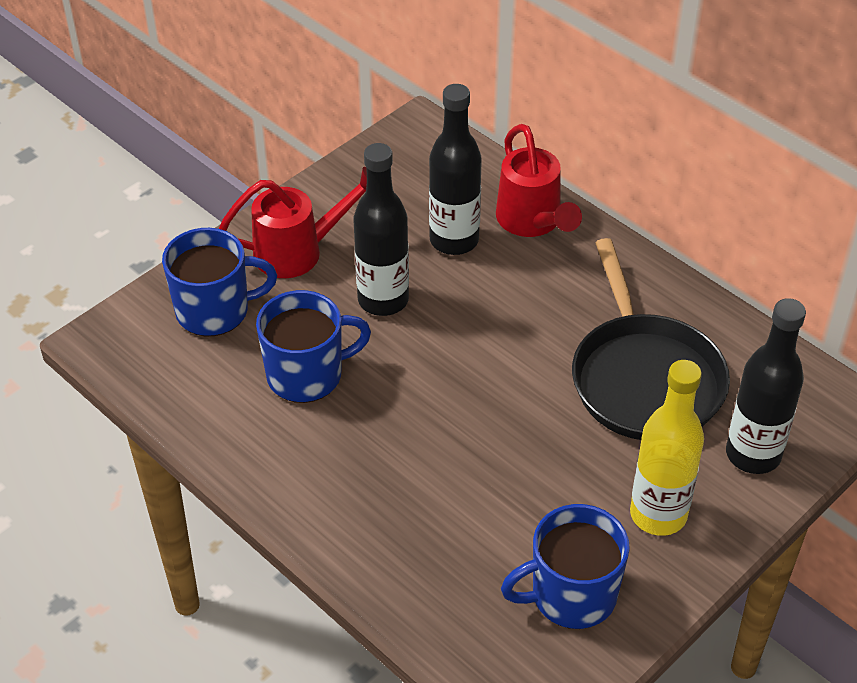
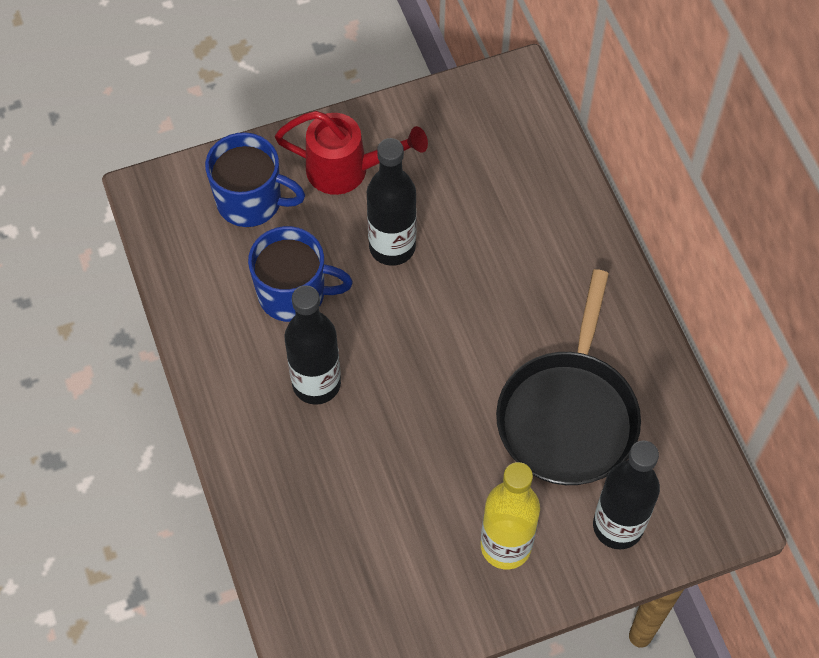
camera: 25 degrees right, 15 degrees up
(454, 240) = (483, 211): black bottle -> black bottle (316, 384)
(533, 223) = (561, 220): red watering can -> none
(571, 595) = (395, 585): blue mug -> none

